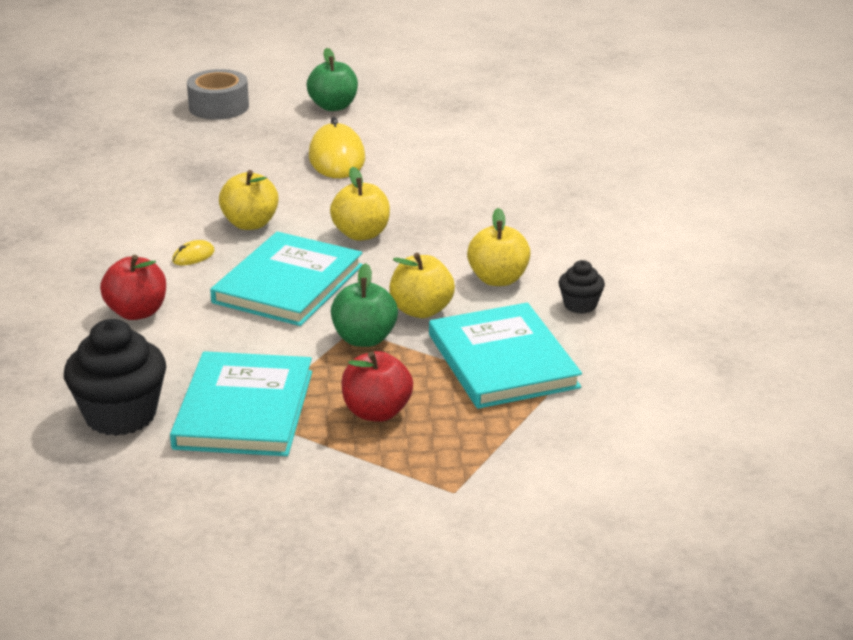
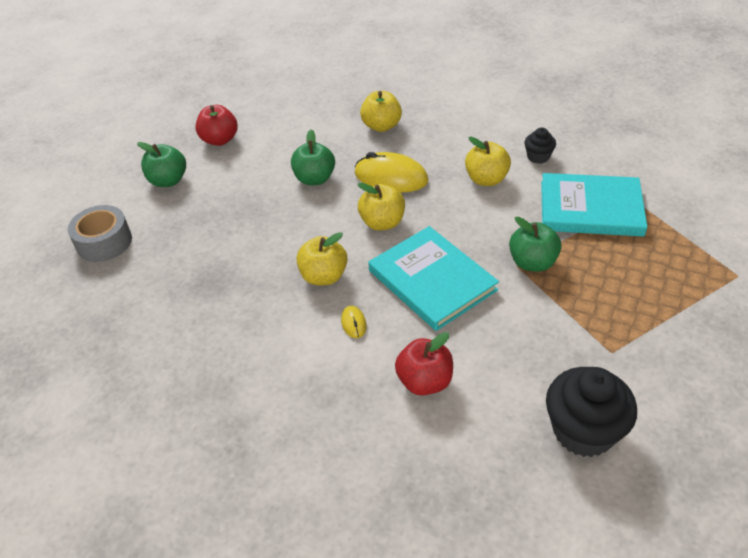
camera: 60 degrees left, 15 degrees up
(244, 409) = (602, 352): turquoise book -> none
(337, 158) = (254, 202): yellow mouse -> yellow mouse (391, 177)
(376, 412) = (631, 284): red apple -> red apple (220, 140)
(404, 178) = (315, 179): none -> green apple
(421, 310) = (508, 225): yellow apple -> yellow apple (381, 126)

